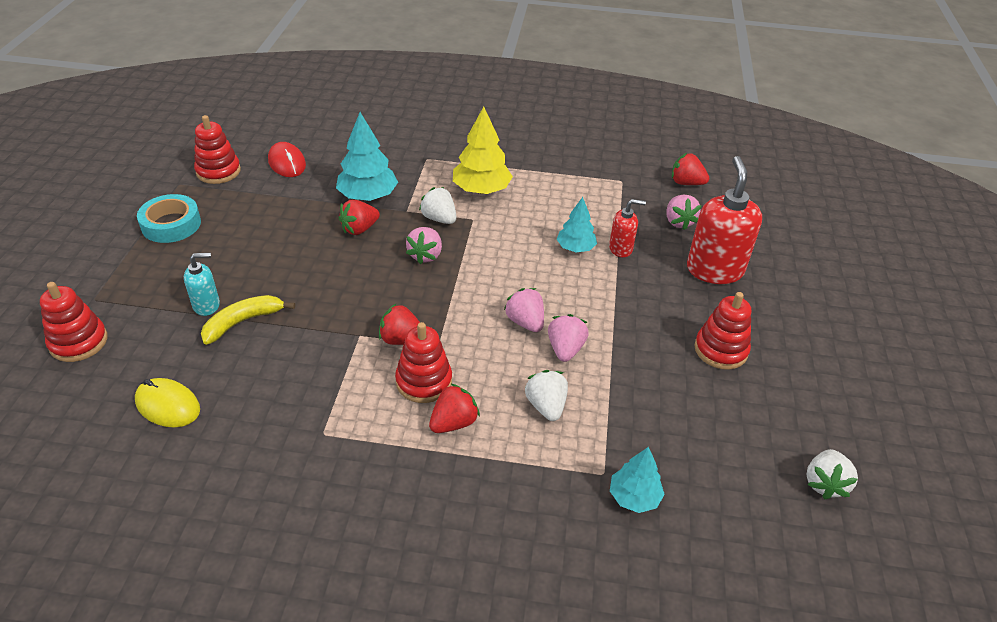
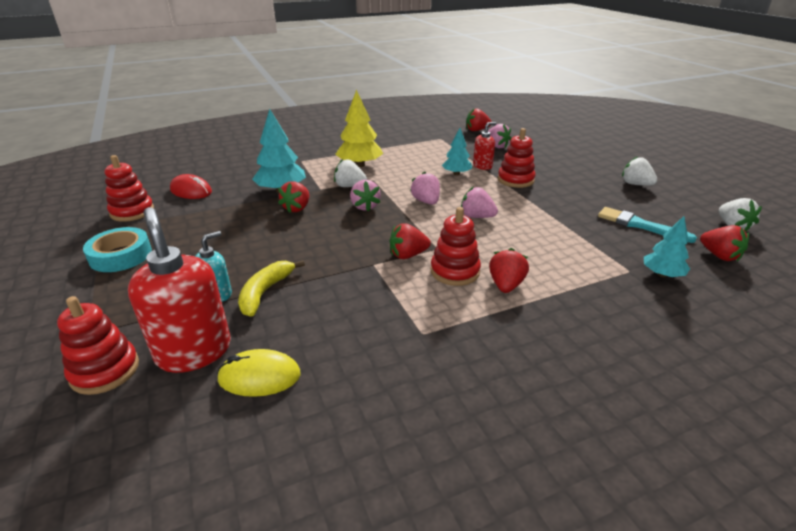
camera: 30 degrees left, 10 degrees down
(546, 406) = (549, 252): white strawberry -> white strawberry (635, 184)
(565, 349) = (519, 220): pink strawberry -> pink strawberry (426, 201)
(701, 423) = (639, 225): none -> turquoise brush
(714, 270) = (544, 159): red soap dispenser -> red soap dispenser (194, 351)
(720, 350) = (599, 190): red stacking toy -> red stacking toy (515, 180)
(740, 511) = (719, 256): none -> red strawberry

